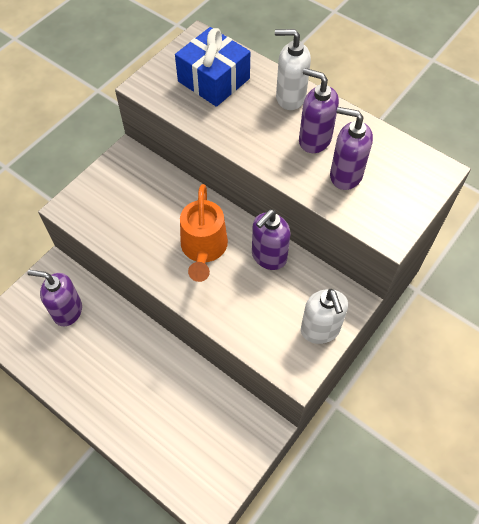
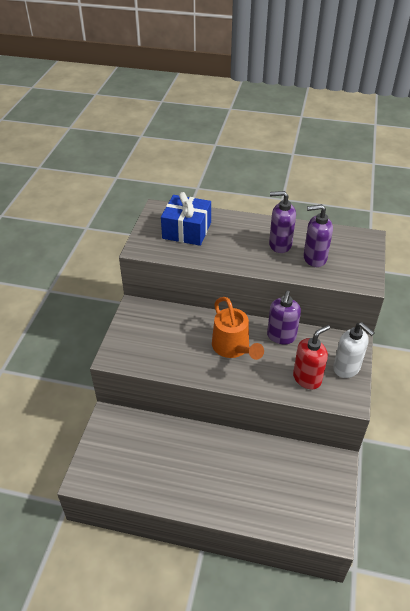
camera: 25 degrees left, 15 degrees down
(67, 311) = (138, 443): purple soap dispenser -> none
(264, 323) = (307, 378): none -> red soap dispenser
(290, 97) = (246, 225): white soap dispenser -> none

